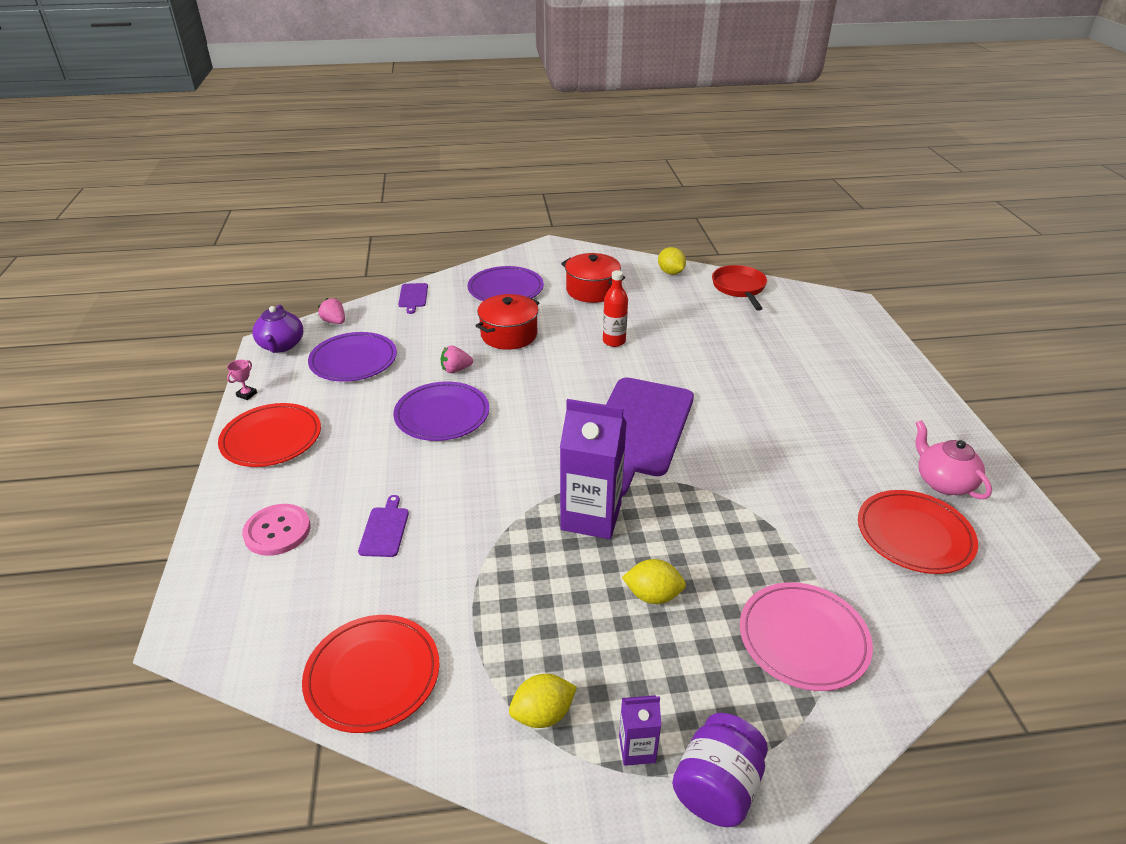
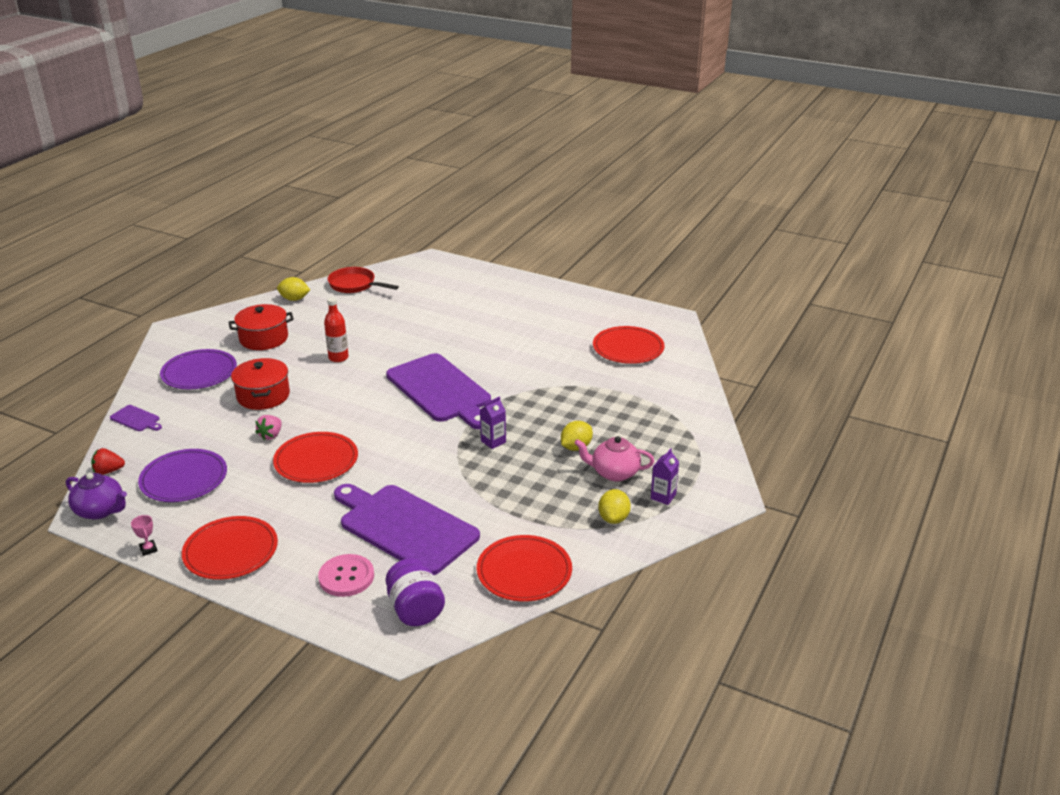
camera: 55 degrees left, 5 degrees down
(334, 322) = (108, 471): pink strawberry -> red strawberry
(385, 529) = (405, 527): purple cutting board -> purple cutting board, size x2.48
(442, 415) = (316, 461): purple plate -> red plate
(591, 517) = (493, 441): purple carton -> purple carton, size x0.48
(716, 787) = (705, 482): purple jar -> purple jar (415, 609)
(803, 639) = (652, 415): pink plate -> none
(943, 482) = (605, 320): pink teapot -> pink teapot (614, 473)

